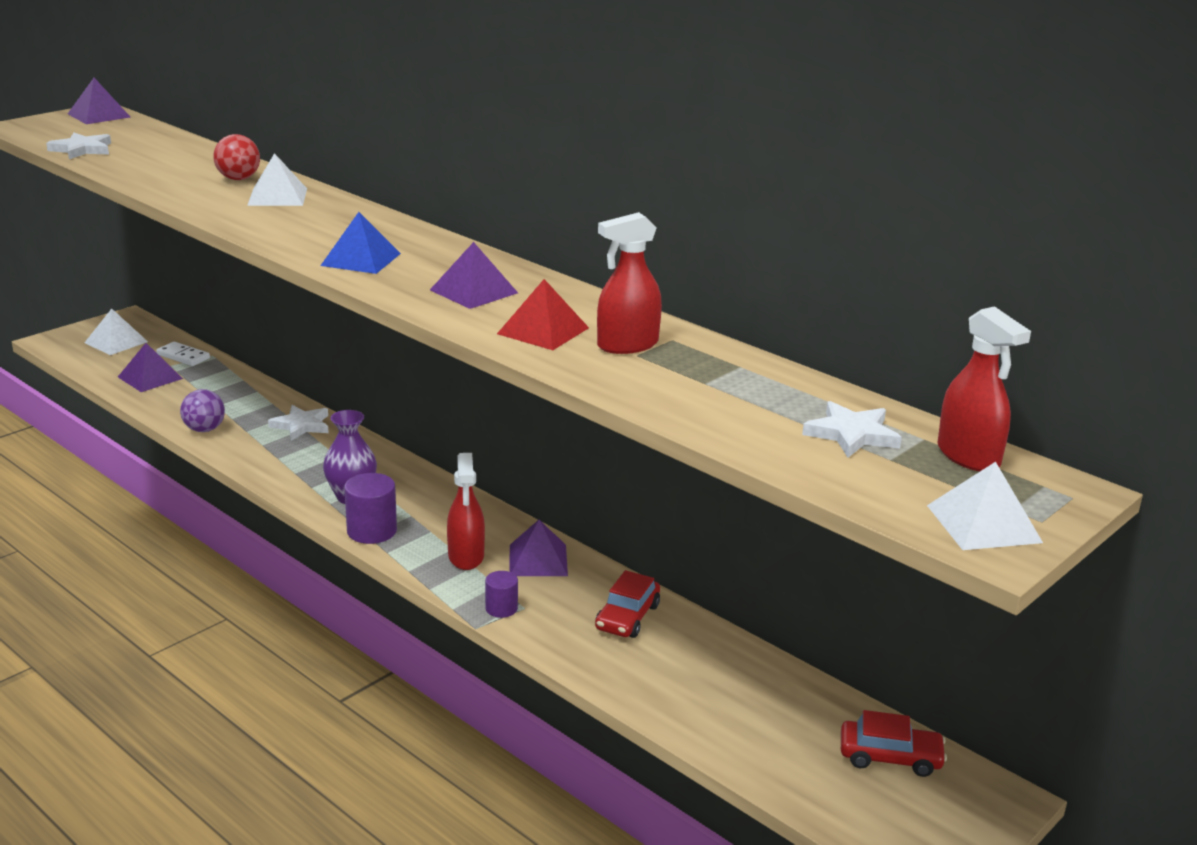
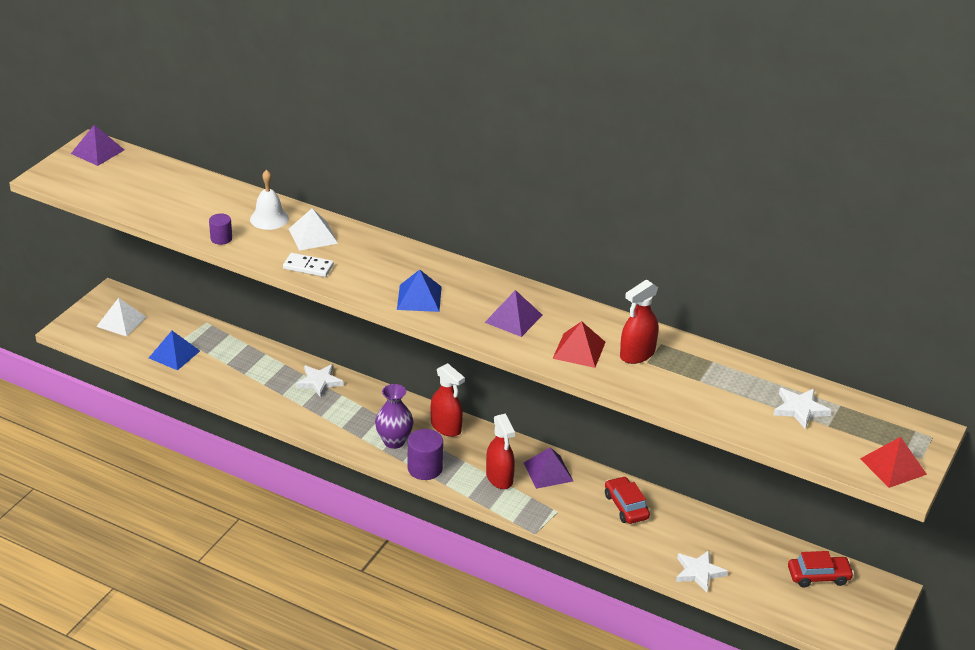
camera: 15 degrees left, 10 degrees up
(82, 149) = (123, 201): white star -> white star (698, 572)
(150, 377) = (174, 354): purple pyramid -> blue pyramid
(183, 356) = (185, 327): white domino -> white domino (308, 267)
(204, 429) = (250, 398): purple ball -> none
(238, 179) = (269, 218): red ball -> white bell
(501, 608) = (543, 515): purple cylinder -> purple cylinder (221, 238)
(627, 617) = (626, 506): red car -> red car turned 150 degrees clockwise
(968, 456) = (869, 415): red spray bottle -> red spray bottle (446, 427)
(983, 524) = (893, 466): white pyramid -> red pyramid

